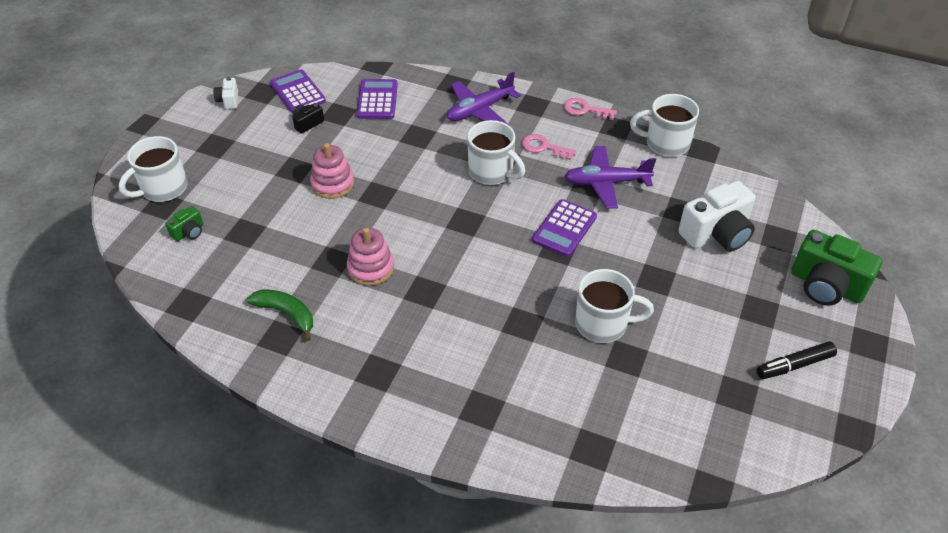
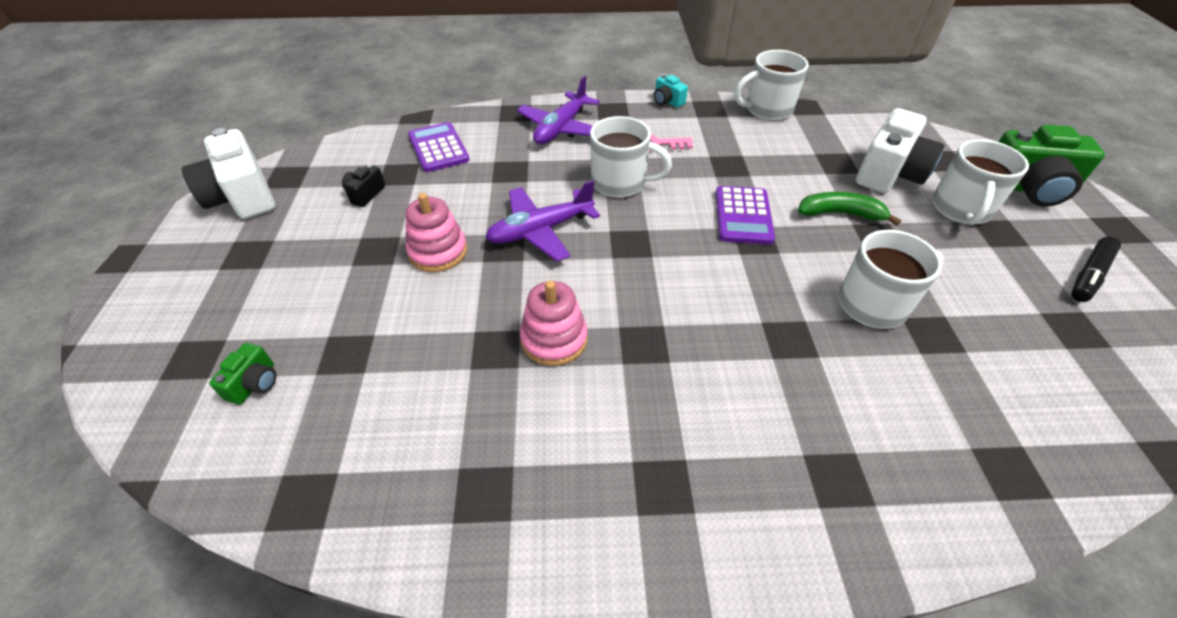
camera: 25 degrees left, 0 degrees up
(163, 188) = (186, 334): white mug -> white mug (960, 209)
(228, 100) = (242, 197): white camera -> white camera, size x2.10
(286, 314) = (473, 451): green banana -> green banana (840, 214)
(298, 92) = (334, 165): purple calculator -> none
(585, 110) = (667, 101): pink key -> turquoise camera
(606, 183) = (745, 159): purple plane -> purple plane (540, 230)

